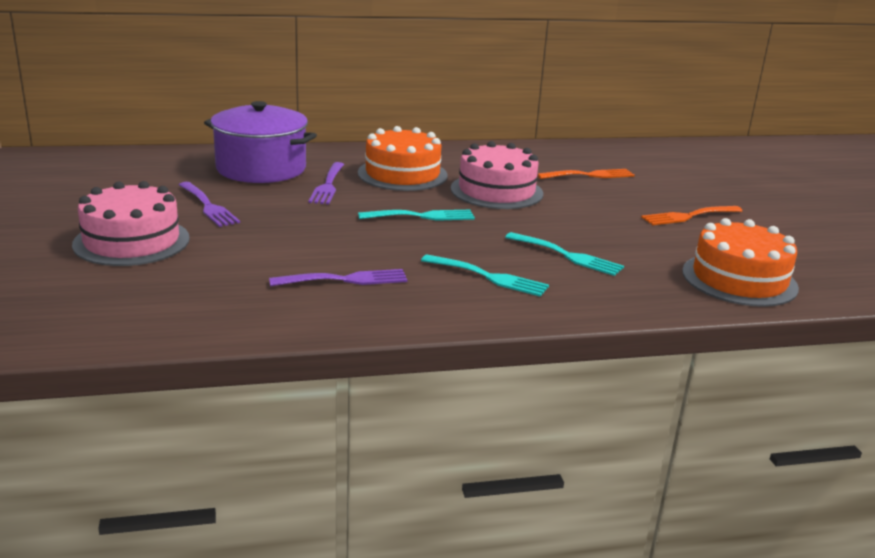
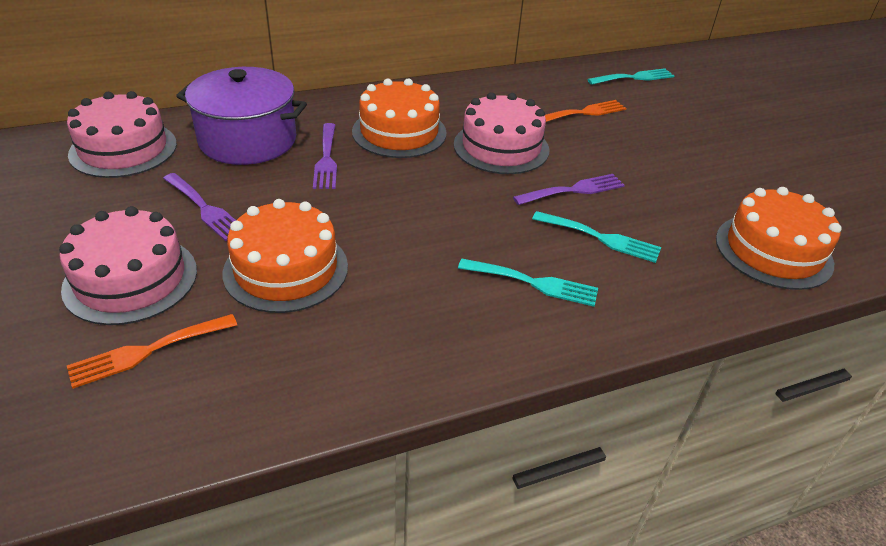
camera: 10 degrees left, 15 degrees up
(150, 165) = (123, 149): none -> pink cake
(266, 248) = (286, 269): none -> orange cake
(345, 280) = (386, 310): purple fork -> purple fork (573, 190)
(422, 216) = (438, 195): turquoise fork -> turquoise fork (634, 77)
(688, 216) = (695, 162): orange fork -> orange fork (147, 351)

